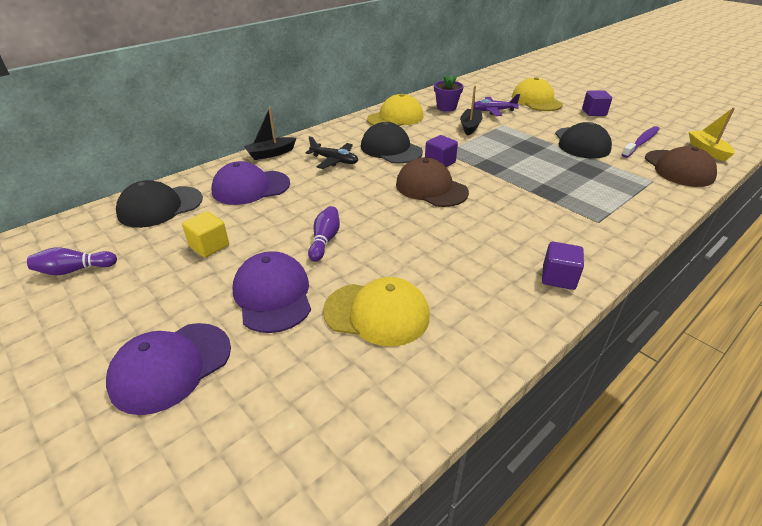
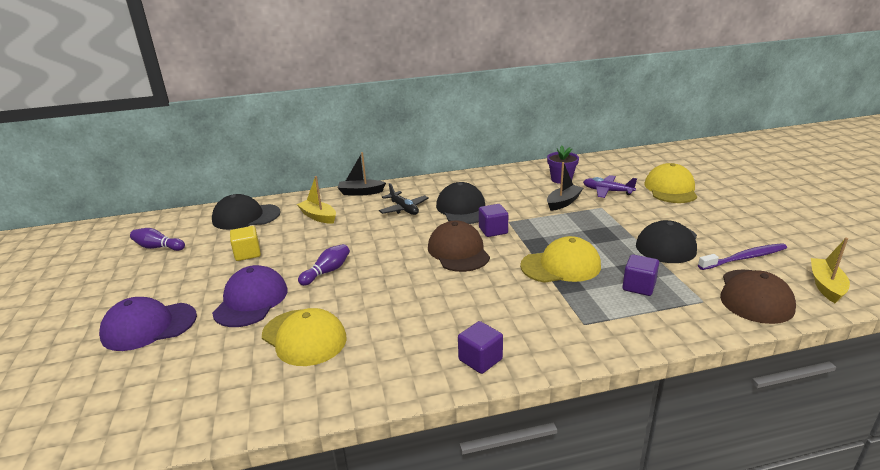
camera: 30 degrees right, 10 degrees down
(251, 187) = (318, 217): purple cap -> yellow boat
(395, 118) = (499, 180): yellow cap -> yellow cap (561, 266)
(594, 112) = (726, 214): purple cube -> purple cube (639, 286)

